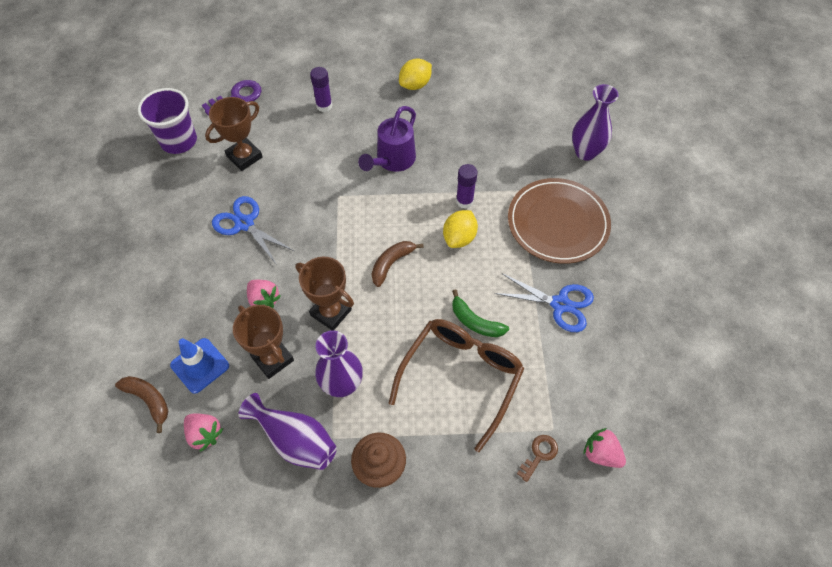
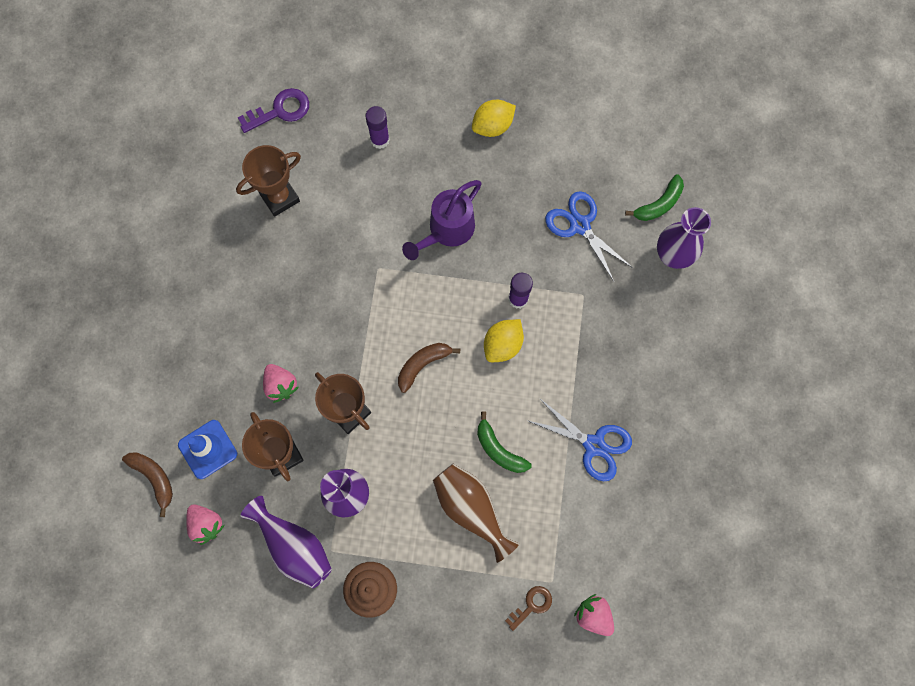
camera: 10 degrees right, 15 degrees up
(179, 141) = (207, 163): purple cup -> none
(244, 223) = (270, 287): blue scissors -> blue scissors (580, 225)
(461, 377) = (471, 509): brown glasses -> brown vase
(557, 223) = (616, 345): brown plate -> none
(563, 118) = (659, 204): none -> green banana

